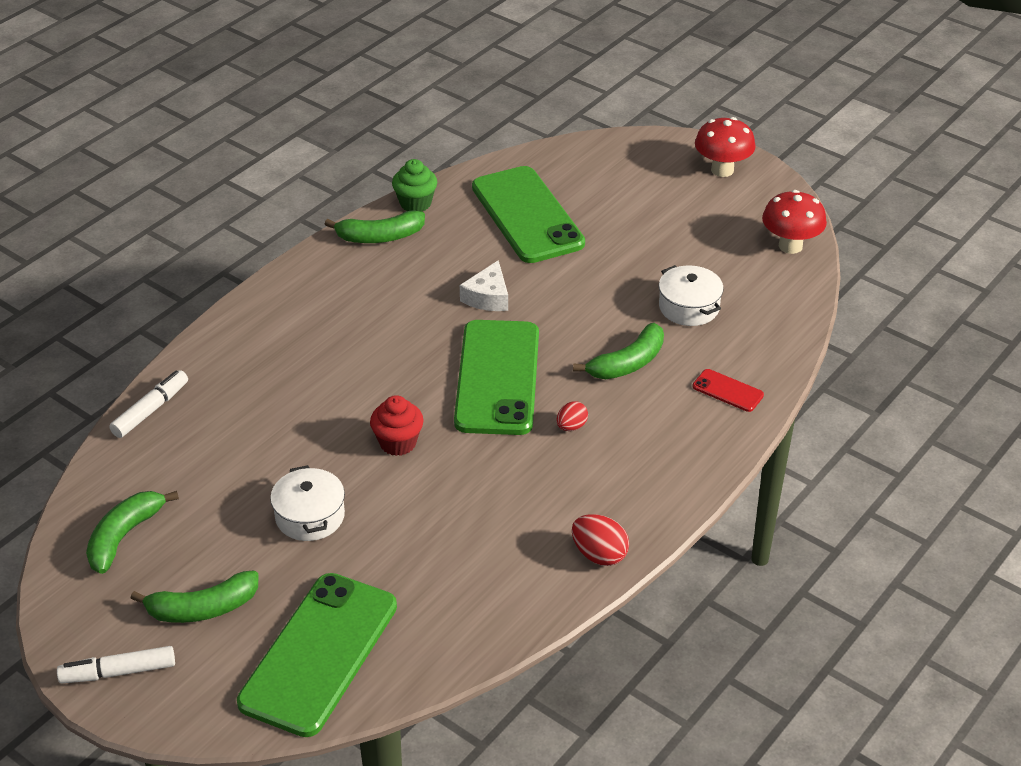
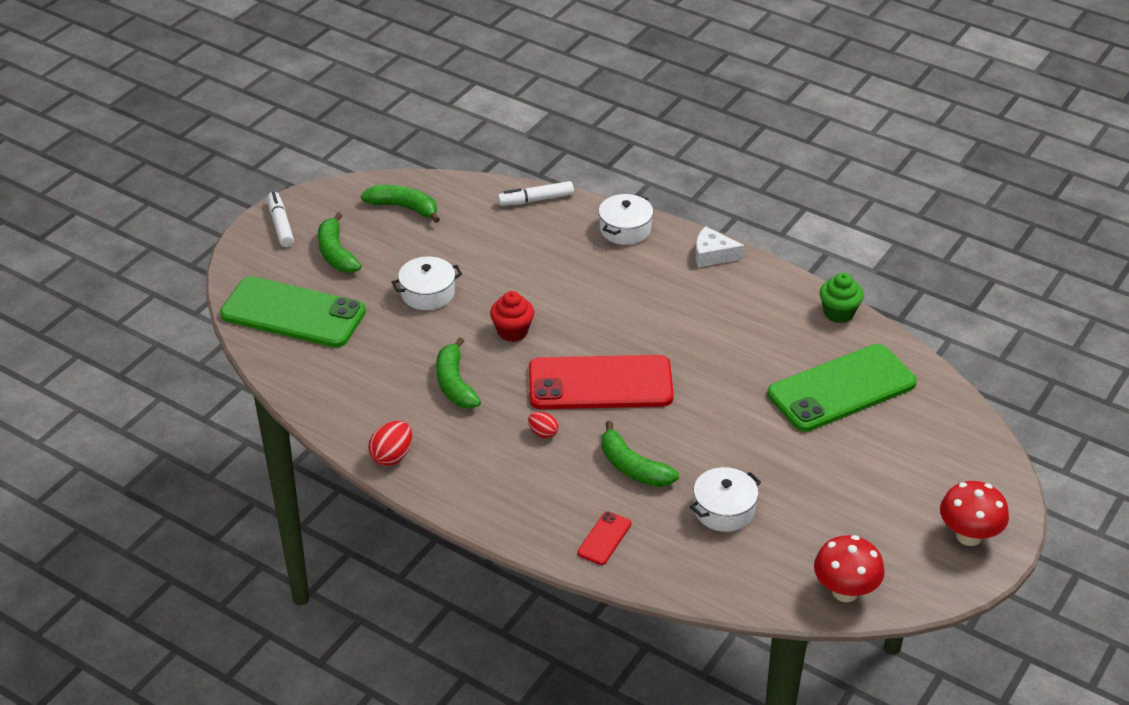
camera: 85 degrees right, 0 degrees up
(151, 410) = (535, 200): white marker -> white marker turned 135 degrees clockwise
(234, 339) = (625, 229): none -> white pot
(380, 237) = (781, 296): green banana -> green banana (455, 384)
(488, 297) = (710, 370): white cheese -> white cheese (712, 255)
(497, 378) = (600, 383): green phone -> red phone

